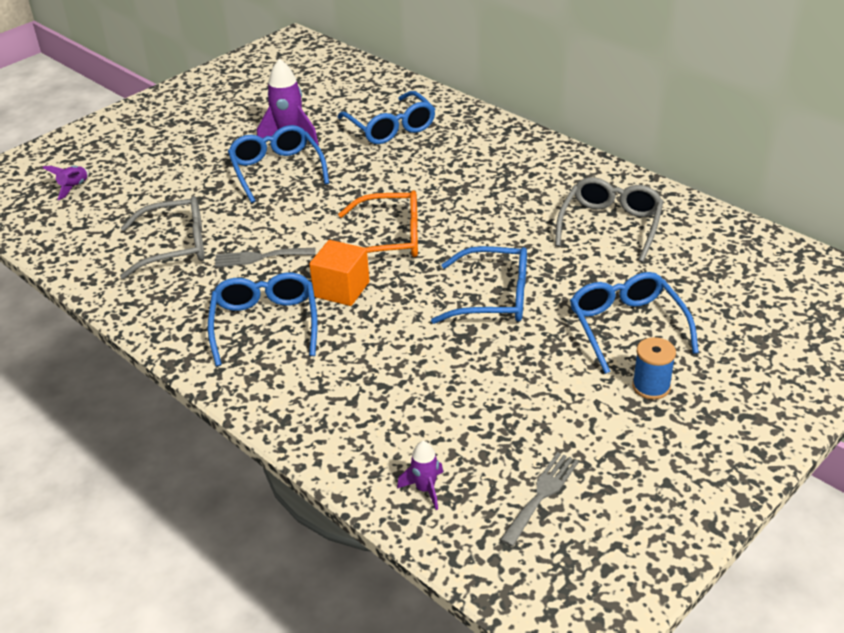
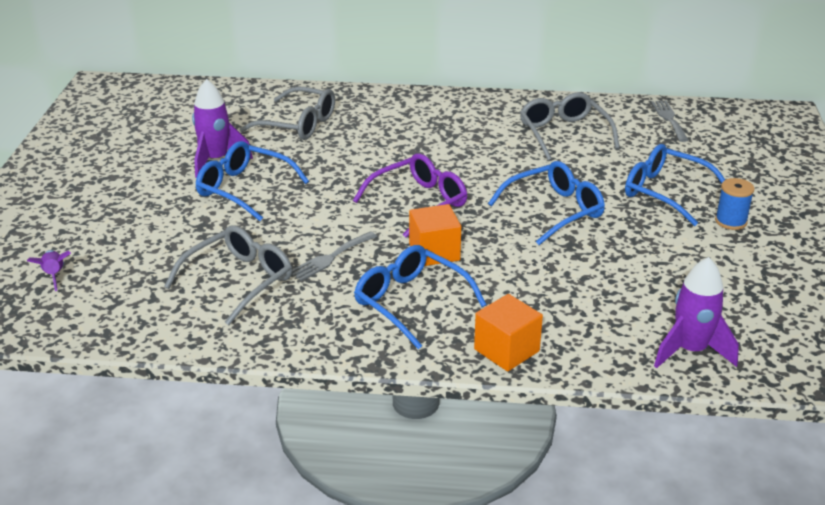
camera: 40 degrees left, 5 degrees down
(279, 403) = (506, 350): none -> orange cube
(390, 239) = (419, 203): orange glasses -> purple glasses
(391, 128) = (298, 124): blue glasses -> grey glasses
(425, 489) = (690, 351): purple rocket -> purple rocket, size x1.82
(541, 495) = (762, 316): grey fork -> grey fork (669, 119)

